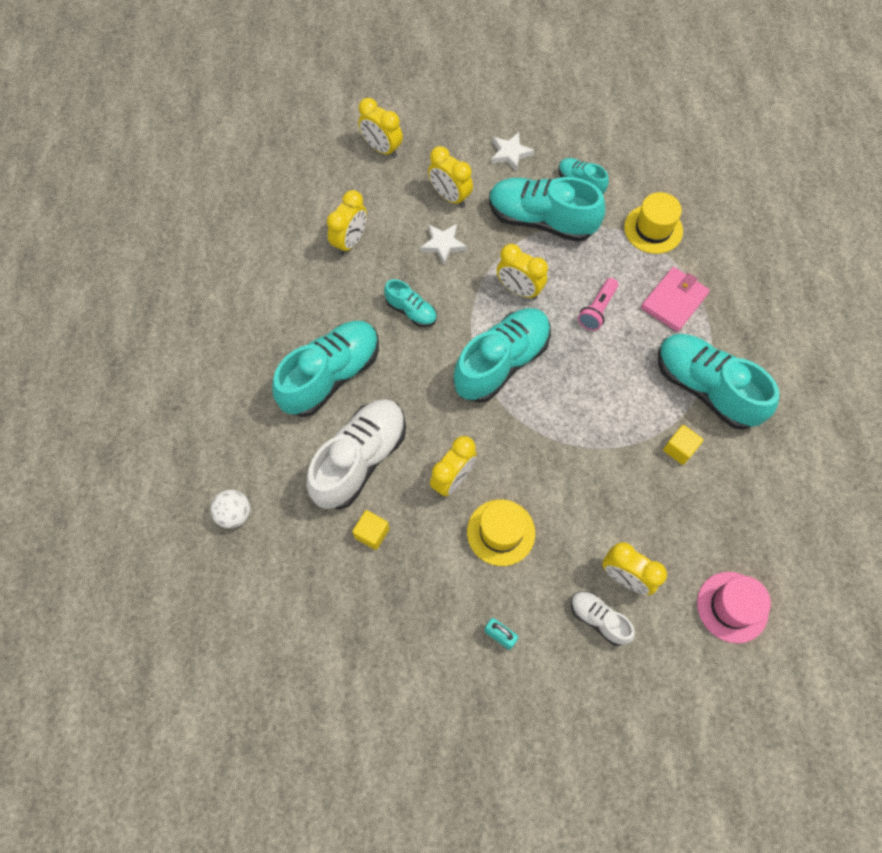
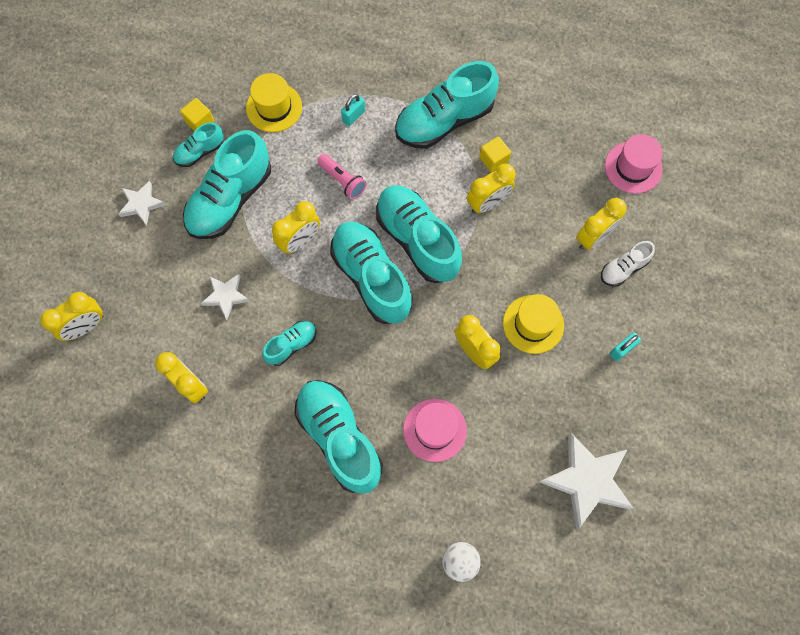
camera: 75 degrees left, 5 degrees up
(343, 625) = (587, 480): none -> white star
(360, 460) = (435, 430): white shoe -> pink hat
(372, 533) = (508, 435): yellow cube -> yellow cube (200, 122)
(450, 196) = (171, 275): yellow clock -> yellow clock (487, 203)
(557, 395) = (417, 240): none -> turquoise shoe
(674, 301) = (353, 116): pink wallet -> turquoise padlock

